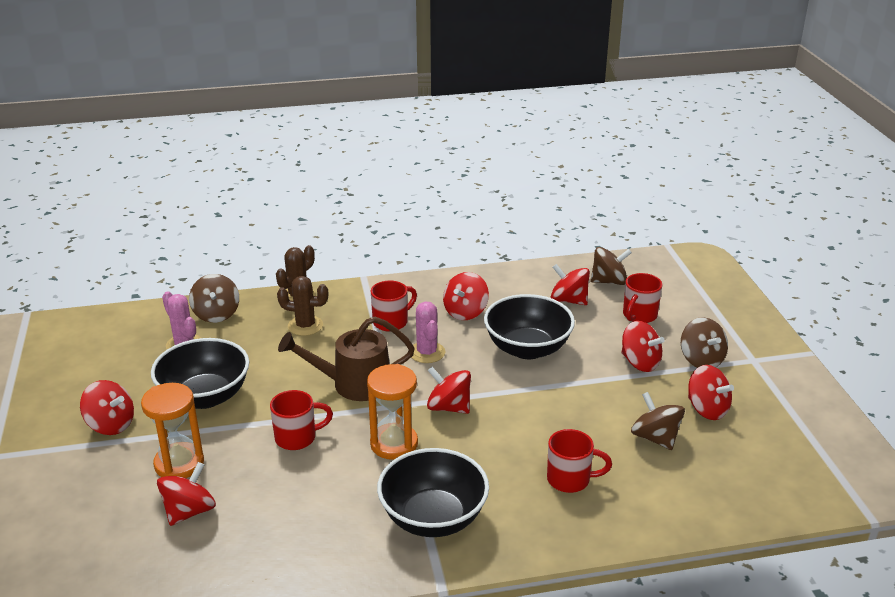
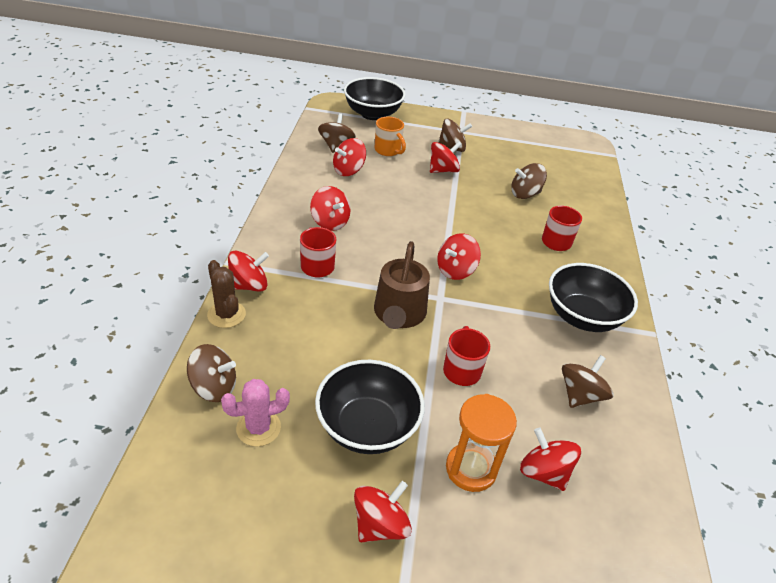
camera: 75 degrees left, 10 degrees up
(302, 528) = (580, 395): none -> brown spinning top
(305, 326) = (286, 322): brown cactus -> none
(394, 444) = (491, 313): orange hourglass -> none
(427, 352) = (376, 260): pink cactus -> none
(527, 348) = (400, 209): black bowl -> black bowl (372, 114)
(639, 316) = (388, 150): red mug -> orange mug
(707, 409) = (503, 165): red spinning top -> red spinning top (249, 285)

